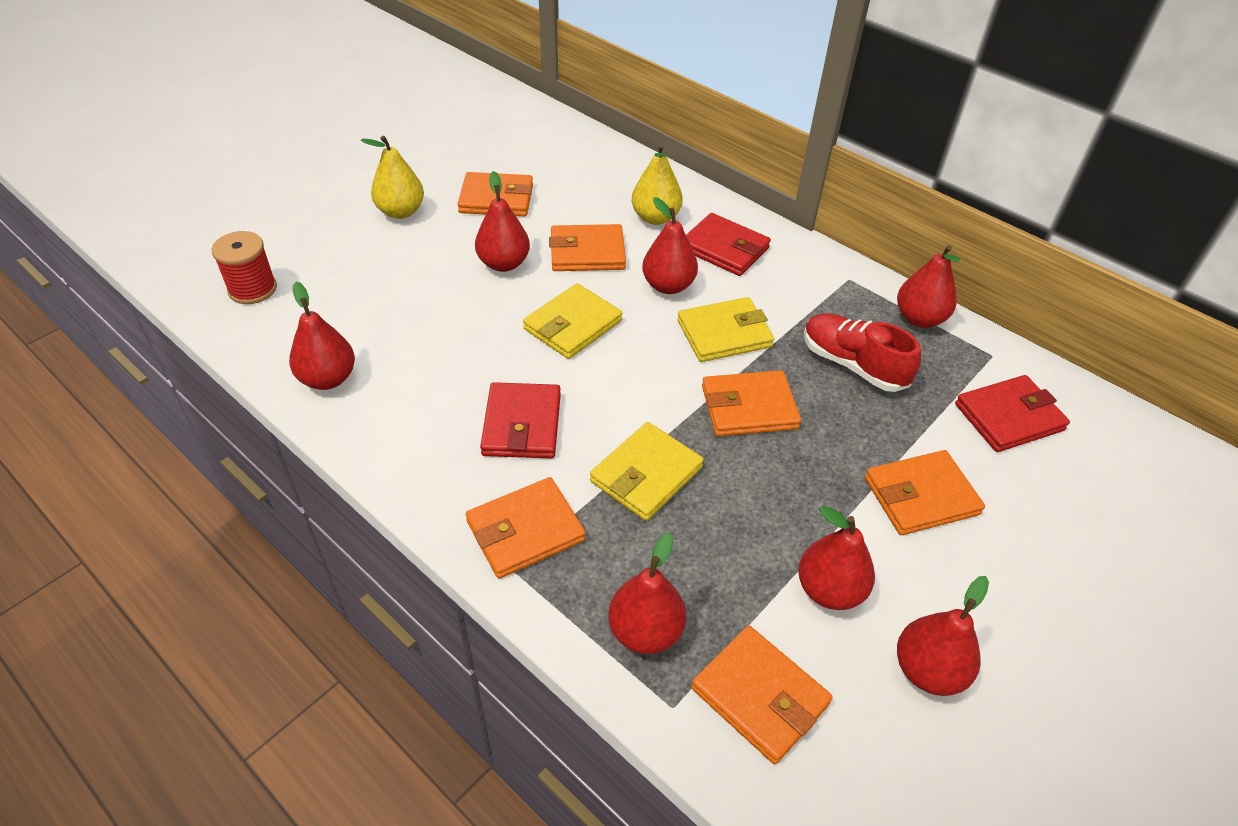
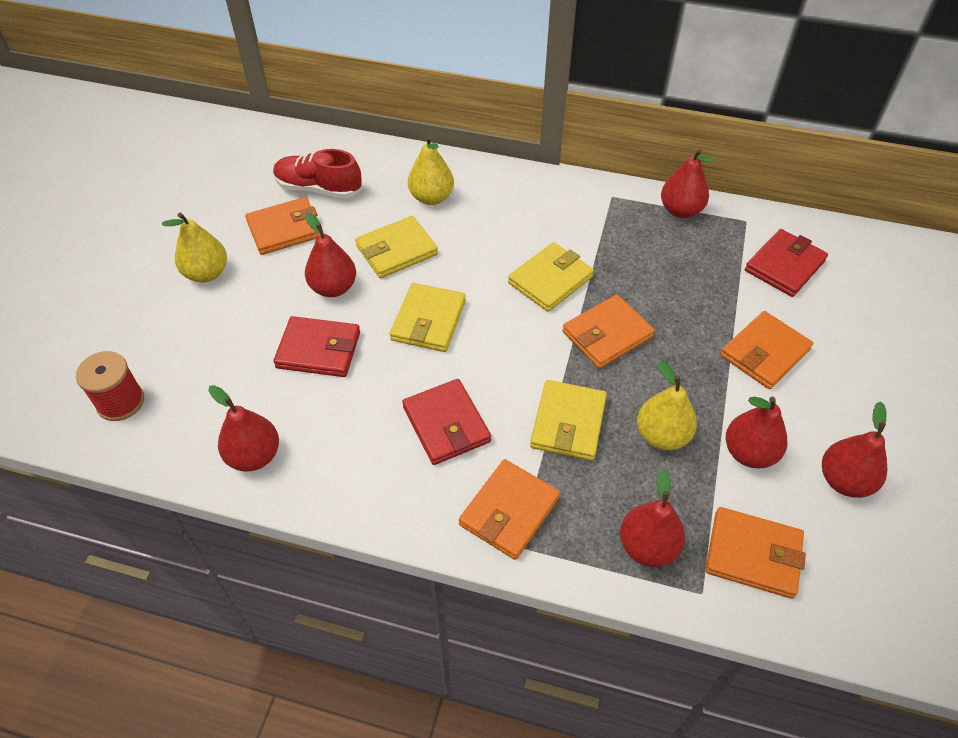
camera: 25 degrees left, 5 degrees up
(587, 252) = (397, 250): orange wallet -> yellow wallet
(668, 286) = (481, 255): red pear -> none
(724, 248) = (503, 205): red wallet -> red wallet (319, 350)
(740, 529) = (662, 435): none -> yellow pear
(853, 365) = (658, 268): red shoe -> red shoe (318, 189)

